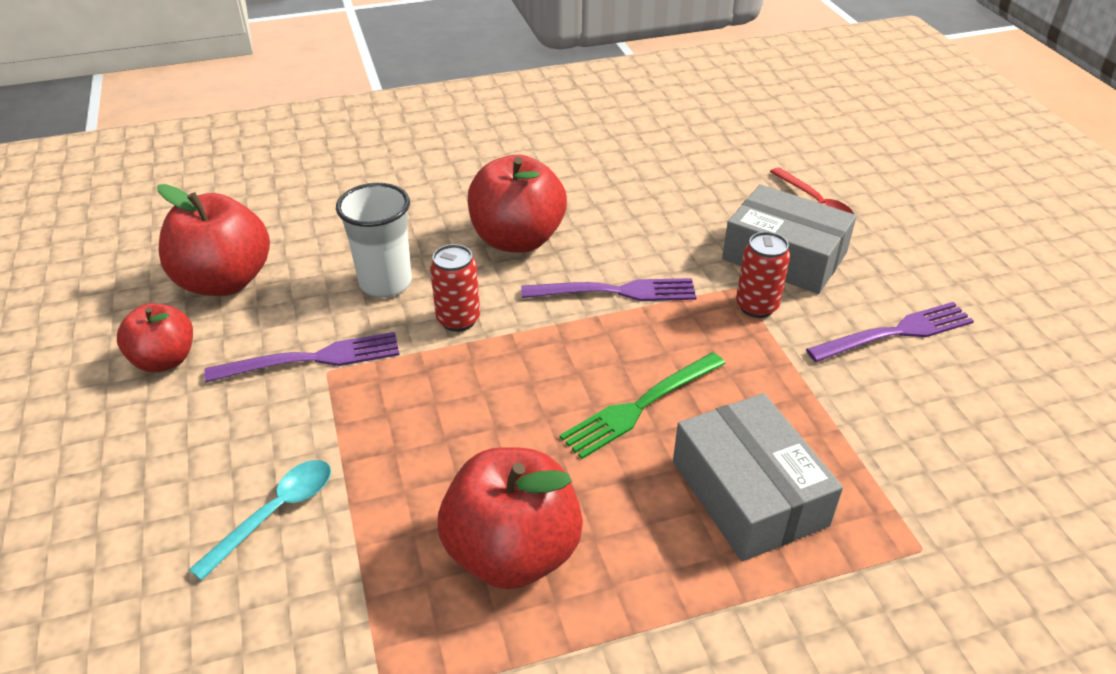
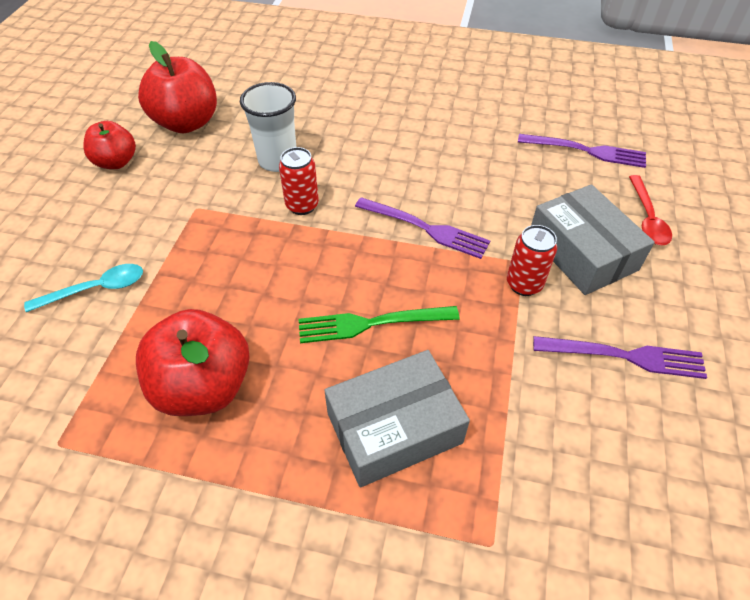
camera: 30 degrees right, 10 degrees up
(313, 359) = (195, 196): purple fork -> purple fork (587, 151)
(517, 239) = (388, 161): red apple -> none
(749, 493) = (394, 428): grey box -> grey box turned 60 degrees clockwise

